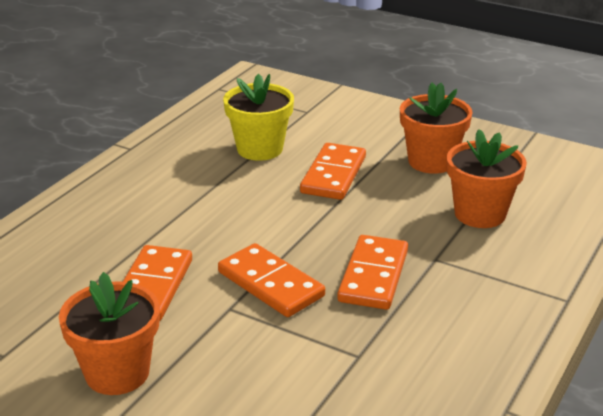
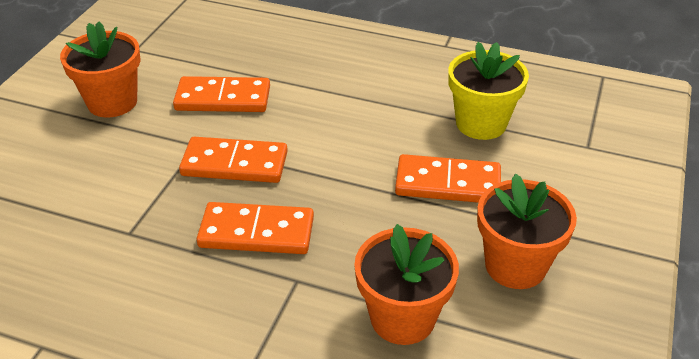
camera: 80 degrees right, 10 degrees up
(271, 284) = (234, 164): orange domino -> orange domino turned 60 degrees clockwise

